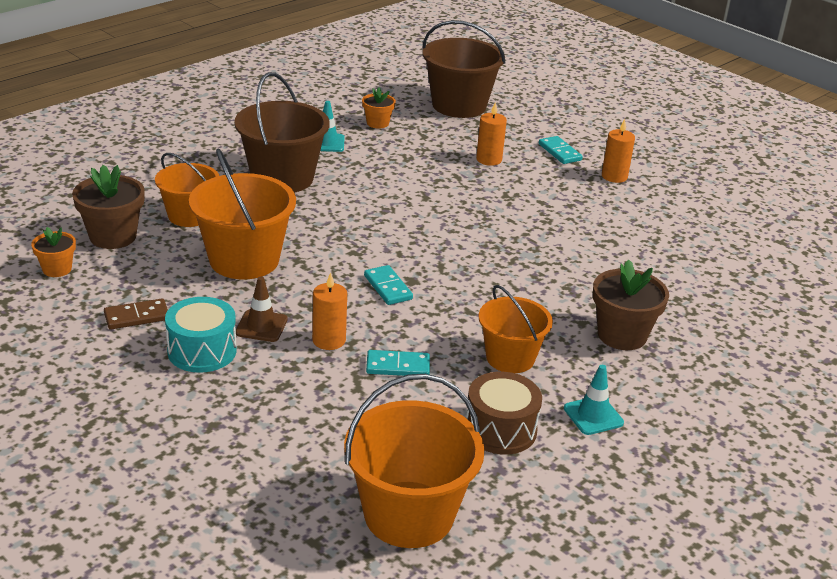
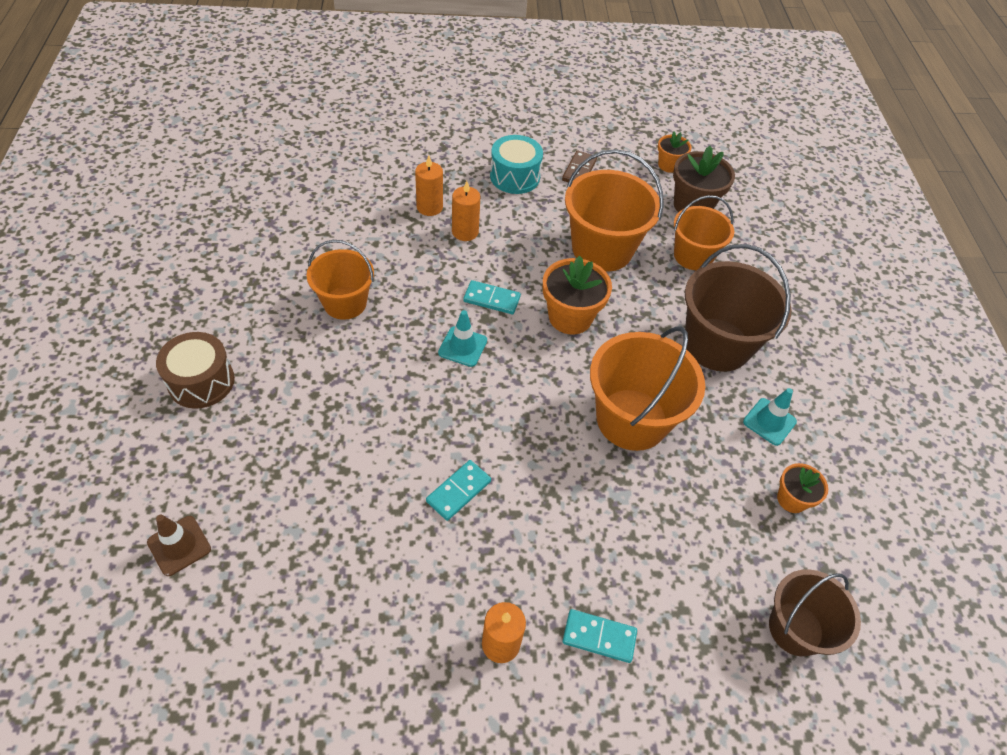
camera: 130 degrees right, 20 degrees up
(261, 326) = (513, 213): brown traffic cone -> brown traffic cone (179, 545)
(349, 244) = (570, 317): none -> orange flower pot
(398, 366) = (403, 244): turquoise domino -> turquoise domino (458, 491)
(409, 514) = (291, 170): orange bucket -> orange bucket (631, 419)
(459, 105) = (795, 628): brown bucket -> brown bucket, size x0.64
(489, 159) = (635, 541): orange candle -> orange candle (429, 207)
(500, 429) = (295, 247): brown drum -> brown drum (201, 381)
(593, 416) = (247, 297): turquoise traffic cone -> turquoise traffic cone (462, 346)
(622, 335) = (287, 388): brown flower pot -> none

